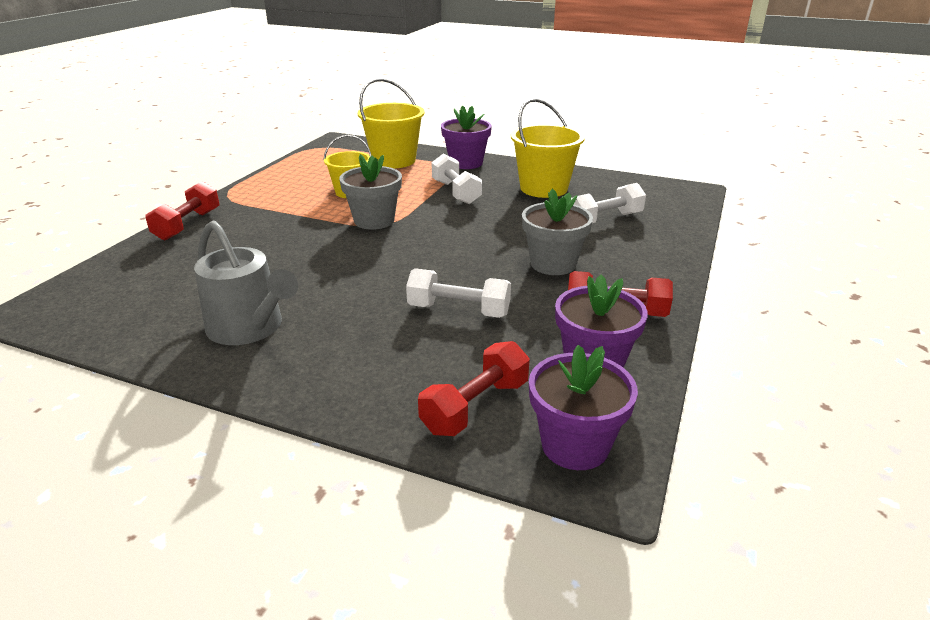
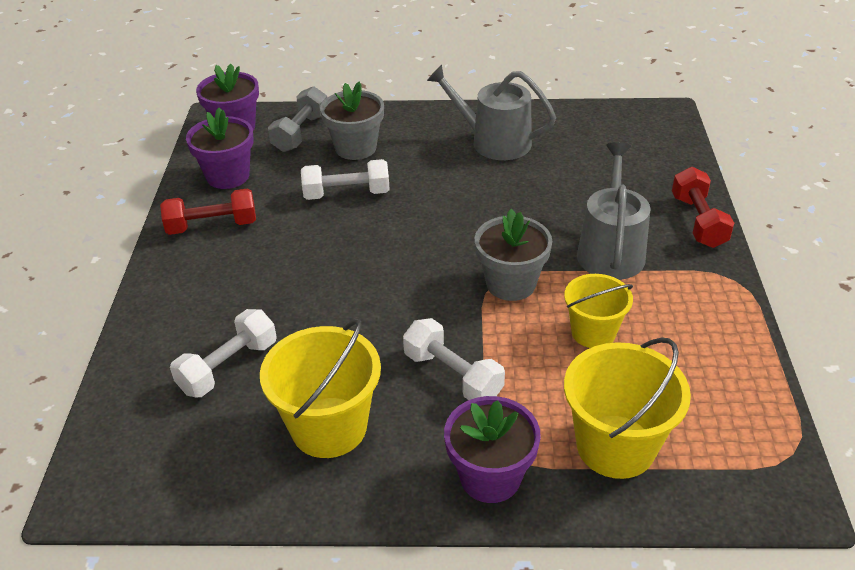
camera: 160 degrees right, 10 degrees up
(278, 223) = (610, 250): none -> grey watering can
(475, 406) = (301, 133): red dumbbell -> grey dumbbell
(553, 264) = (279, 268): grey flower pot -> grey flower pot (355, 148)

